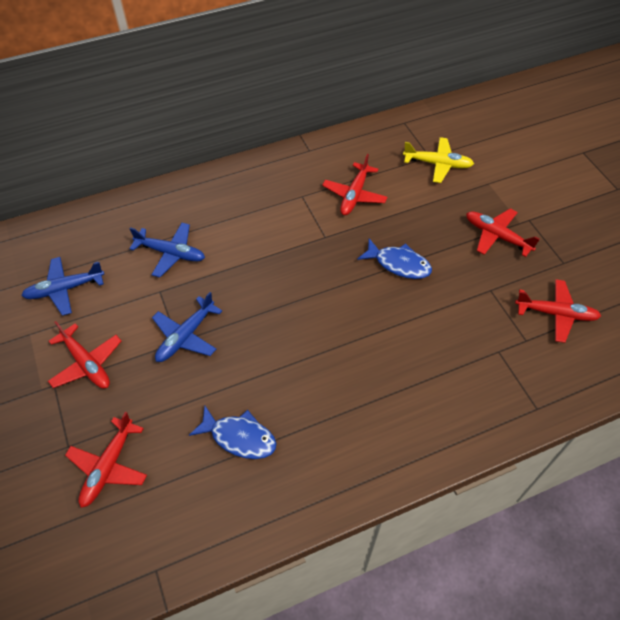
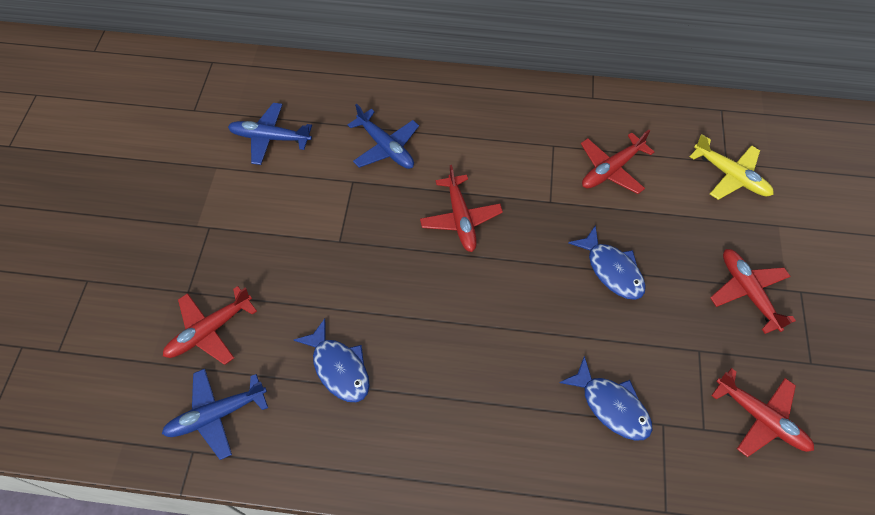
camera: 30 degrees right, 5 degrees up
(86, 363) = (247, 220): red plane -> red plane (460, 218)
(186, 336) = (350, 239): blue plane -> blue plane (217, 414)
(457, 357) = (611, 405): none -> blue fish

